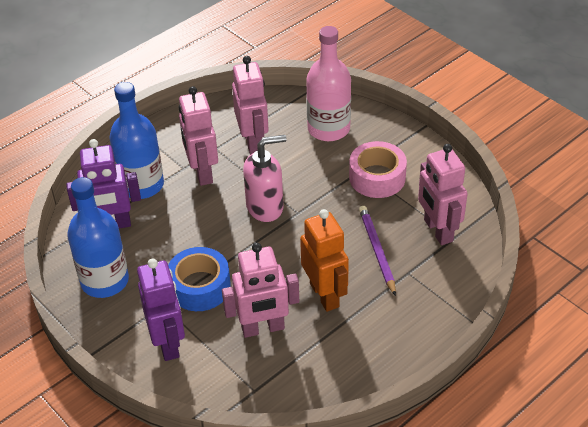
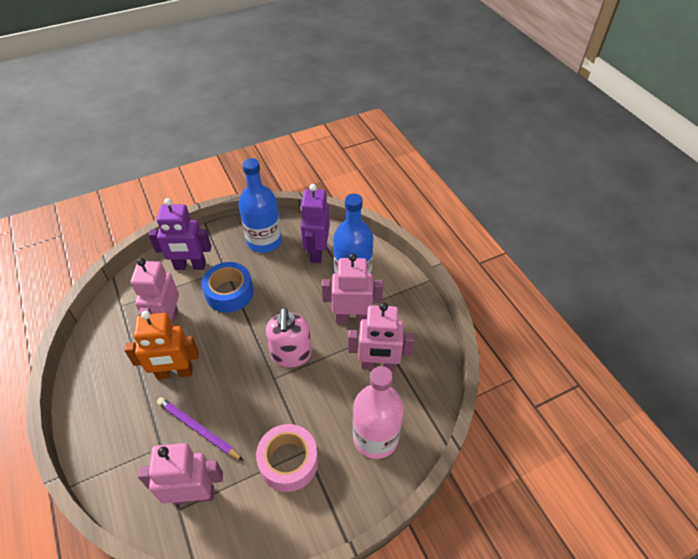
camera: 105 degrees right, 5 degrees up
(377, 251) = (198, 429): purple pencil -> purple pencil turned 150 degrees counterclockwise

